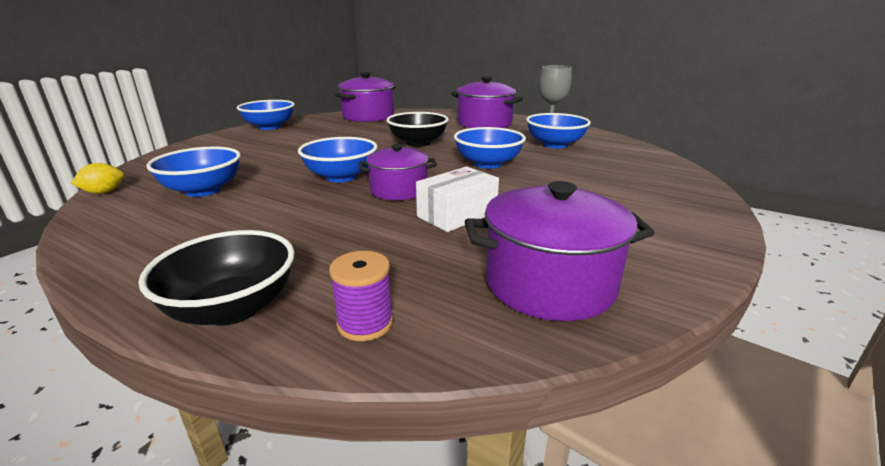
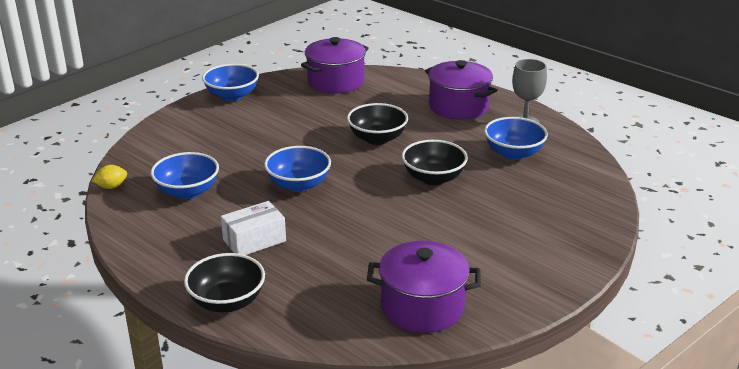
camera: 10 degrees right, 5 degrees up
(365, 323) = (302, 320): purple spool -> none
(399, 190) = (344, 207): purple pot -> none
(457, 214) = (383, 240): white box -> white box (254, 240)
(488, 164) = (433, 178): blue bowl -> black bowl

